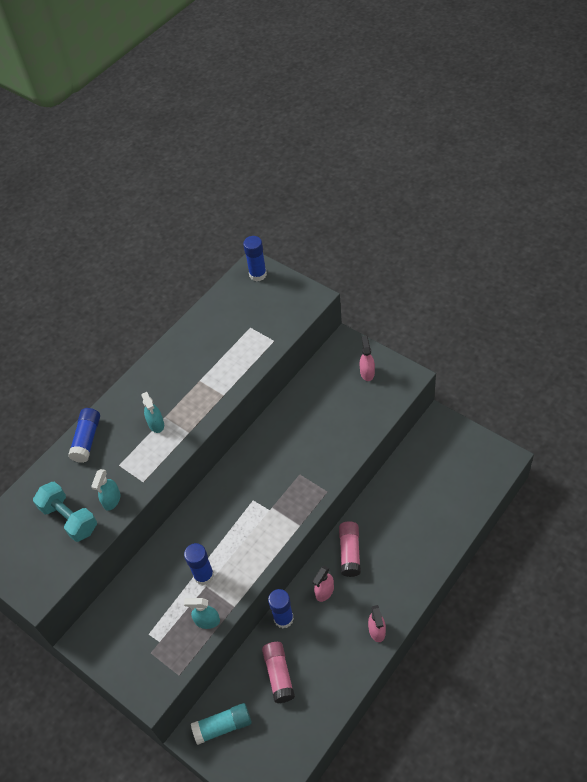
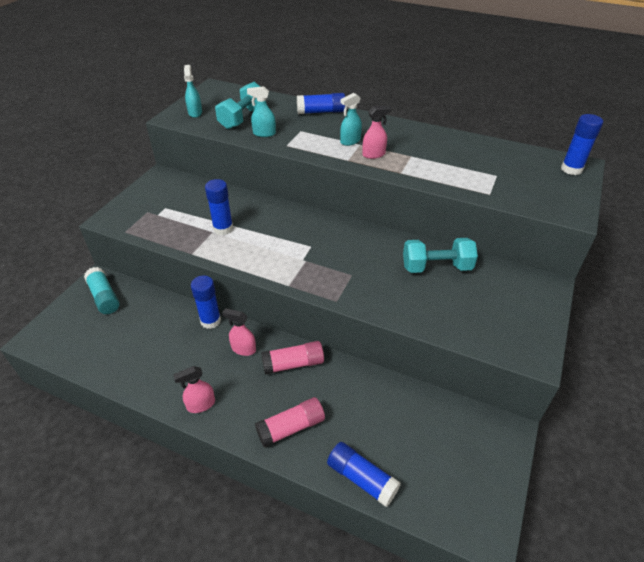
camera: 70 degrees right, 10 degrees down
(207, 621) = (177, 239): turquoise spray bottle -> turquoise spray bottle (195, 113)
(279, 674) = (151, 328): pink glue stick -> pink glue stick (291, 427)
(306, 409) = (436, 267): none -> turquoise dumbbell
(367, 372) = (516, 312): pink spray bottle -> pink spray bottle (374, 154)
(459, 521) = (362, 478): none -> blue glue stick

